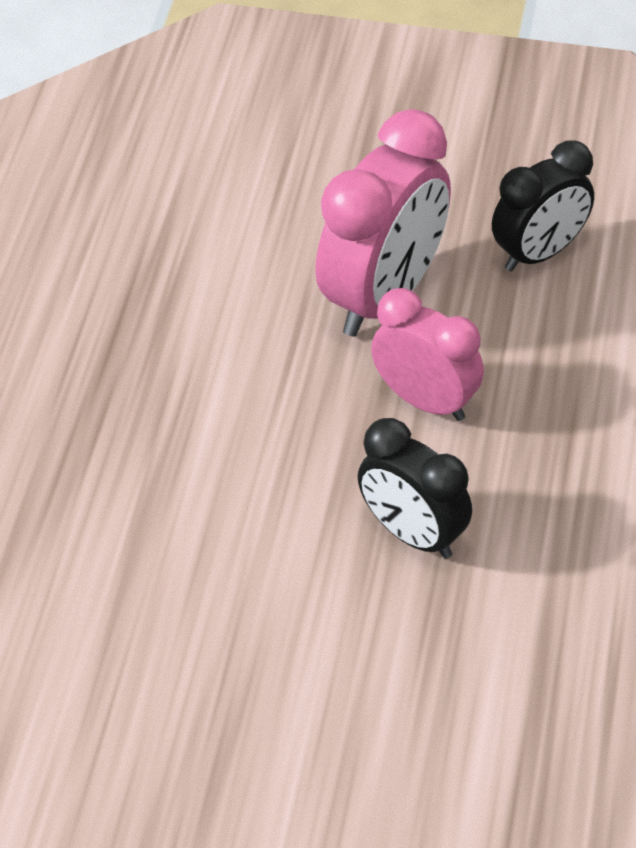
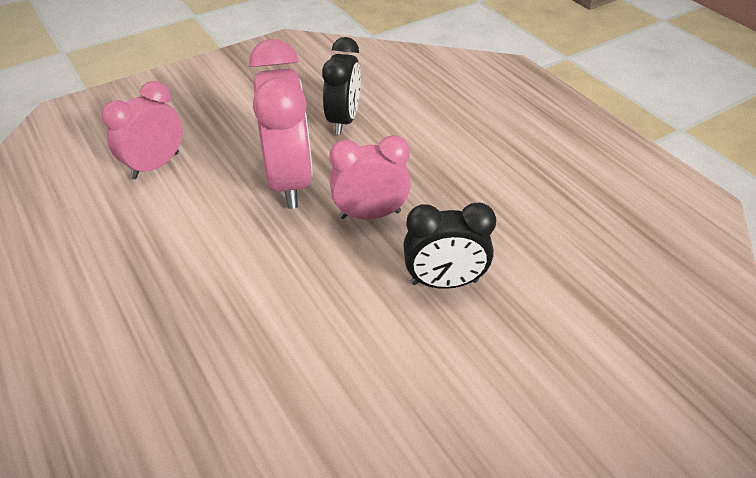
camera: 45 degrees left, 5 degrees down
(261, 178) = (155, 165): none -> pink clock

